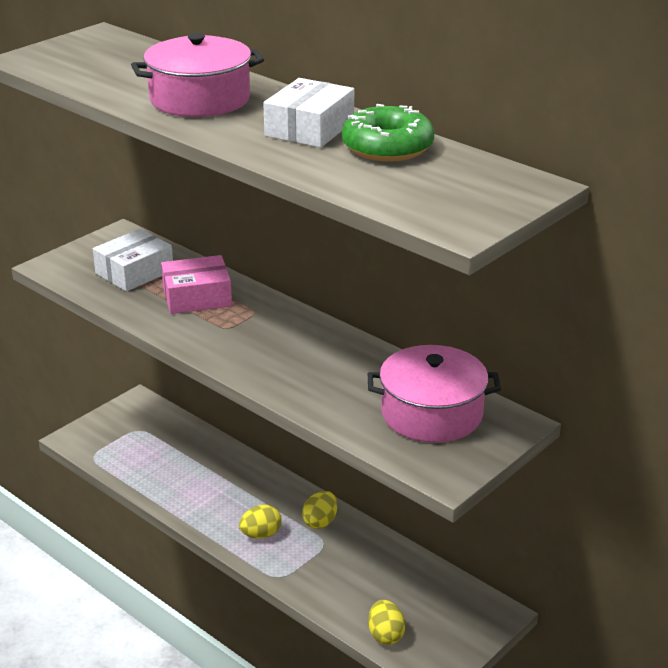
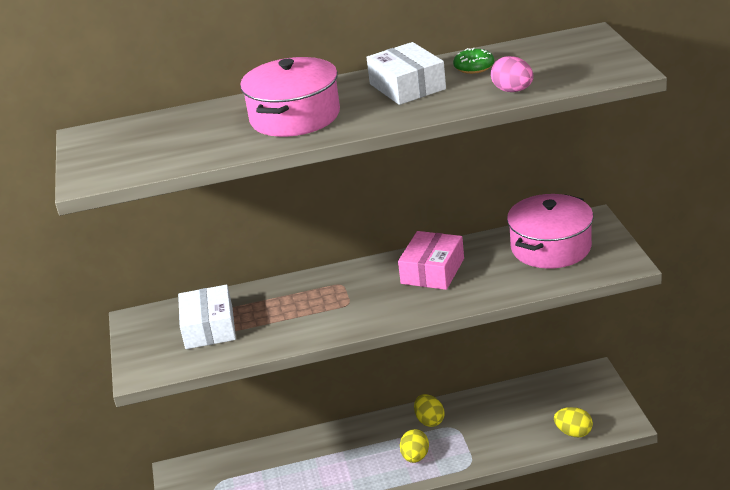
camera: 50 degrees left, 0 degrees up
(197, 297) = (287, 306): pink box -> pink box (432, 271)
(348, 181) = (513, 91): none -> pink egg
(387, 147) = (474, 67): green donut -> green donut, size x0.55

